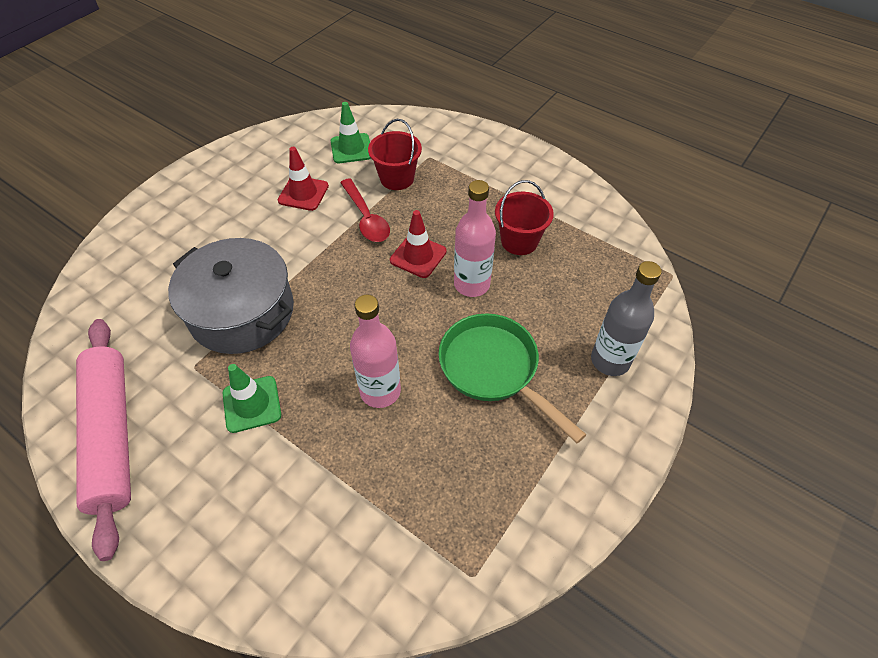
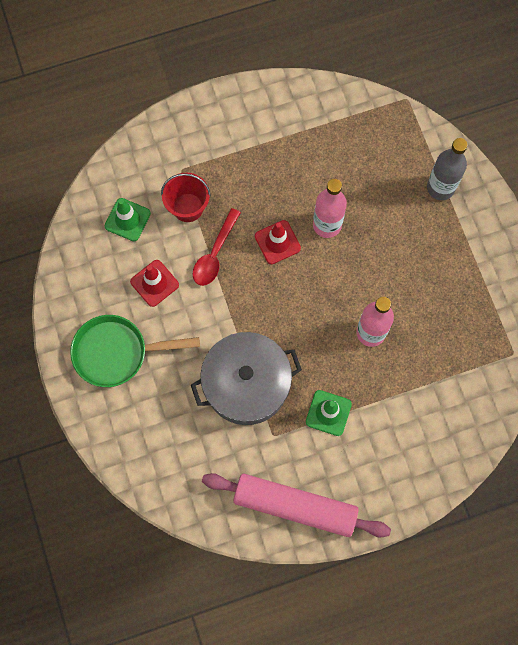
camera: 55 degrees left, 20 degrees up
(366, 218) = (215, 254): red spoon -> red spoon turned 105 degrees clockwise
(494, 369) = (401, 257): green pan -> green pan (117, 353)
(519, 241) = (311, 168): red bucket -> none

